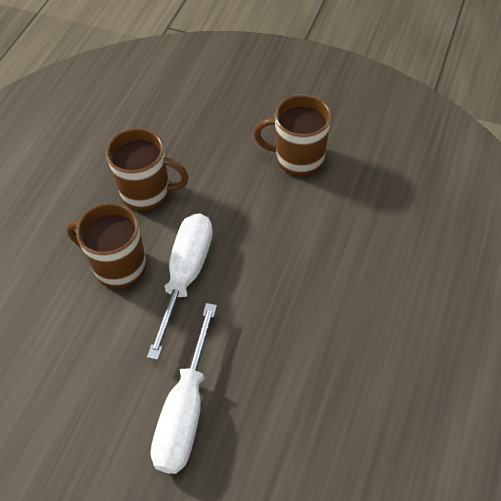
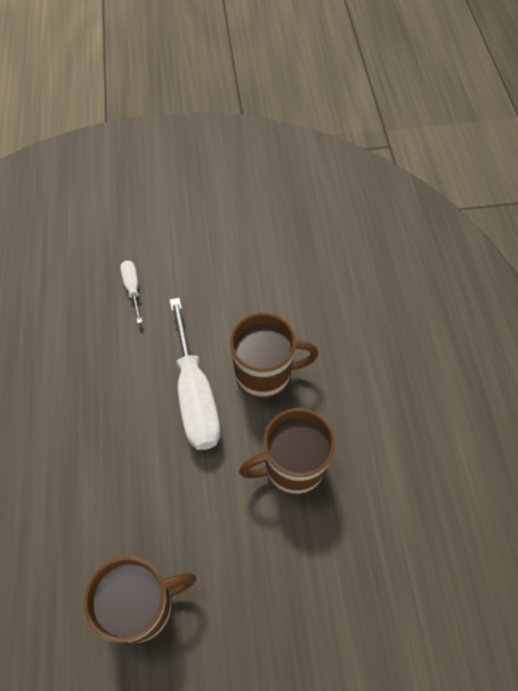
camera: 150 degrees right, 5 degrees up
(185, 410) = (132, 288): white screwdriver -> white screwdriver, size x0.48

